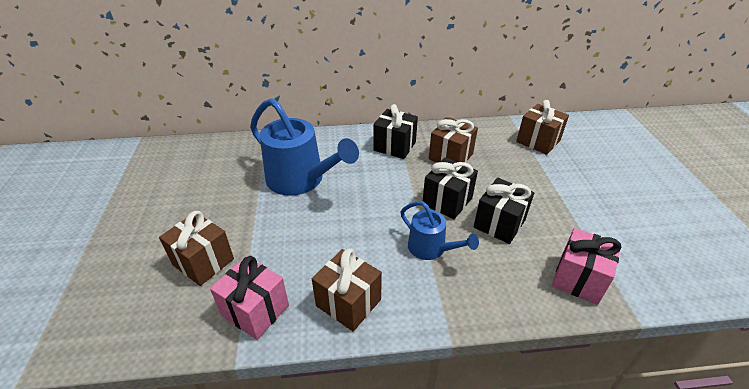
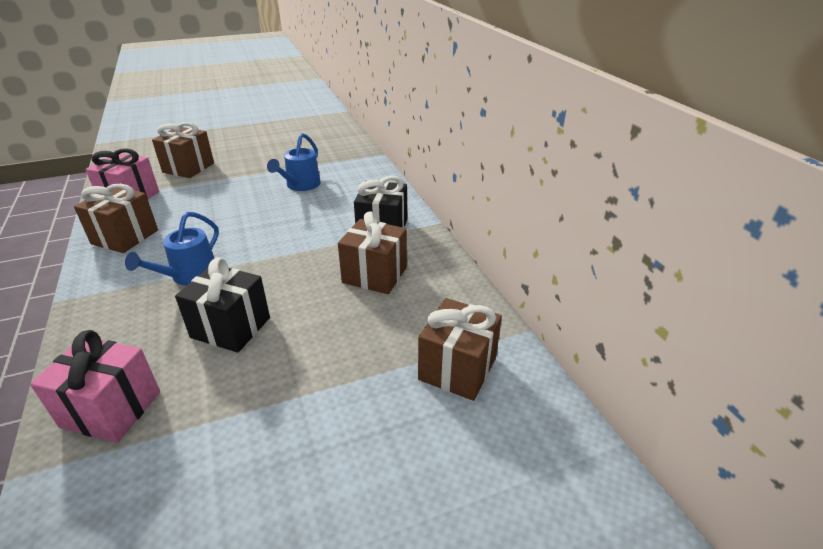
camera: 75 degrees right, 5 degrees down
(301, 180) = (300, 185): blue watering can -> blue watering can, size x0.55
(447, 201) = (275, 280): black gift -> none

